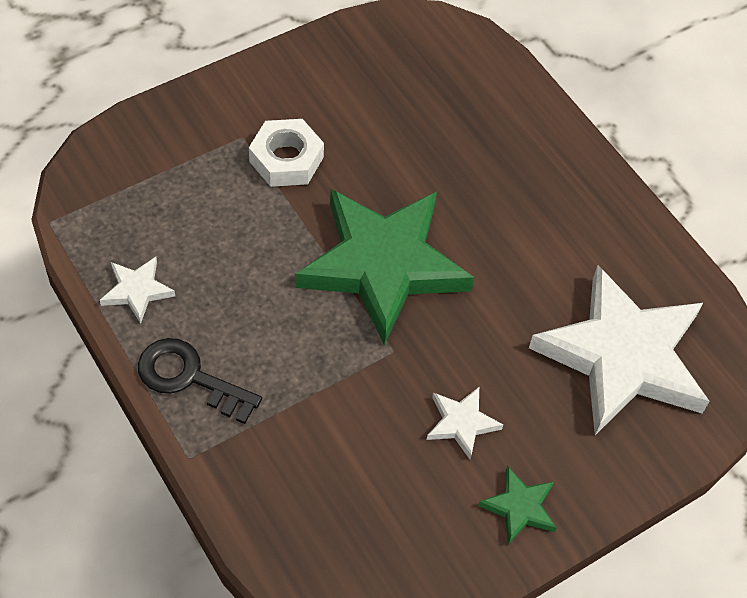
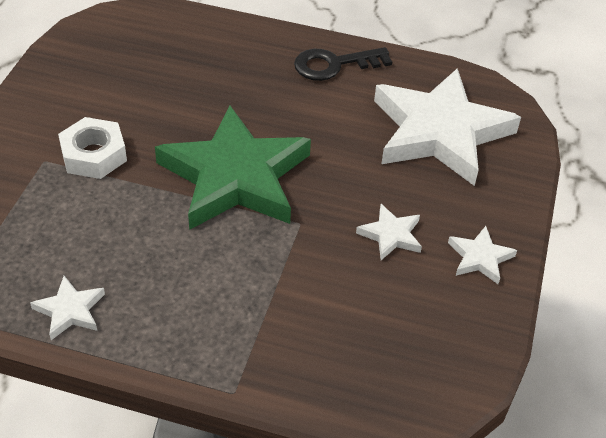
camera: 40 degrees left, 10 degrees down
(189, 377) = (175, 340): black key -> black key (334, 65)
(519, 507) = (480, 257): green star -> white star

